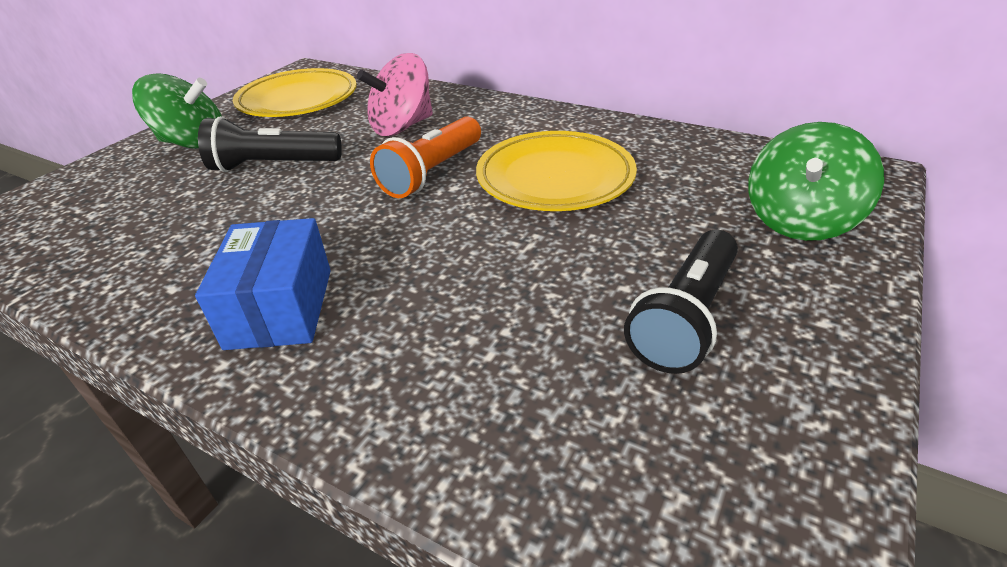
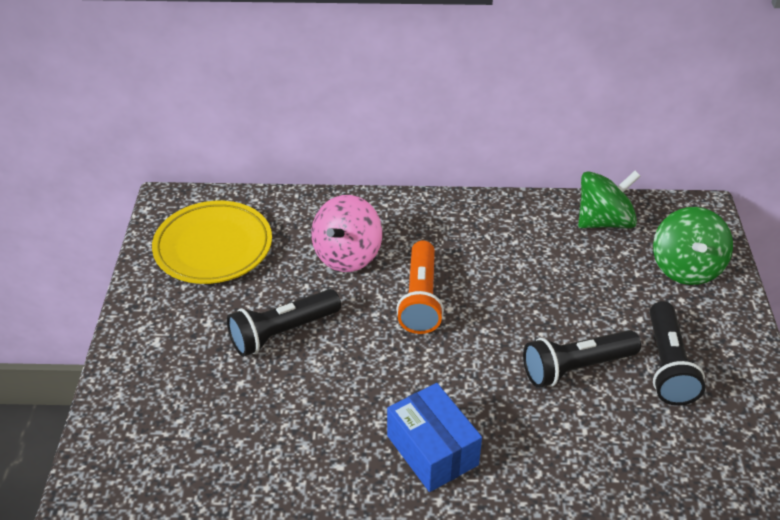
camera: 30 degrees left, 5 degrees up
(193, 143) = (175, 330): green spinning top -> green spinning top (604, 221)
(546, 280) = (576, 367): none -> black flashlight
(555, 178) = (514, 277): yellow plate -> none

